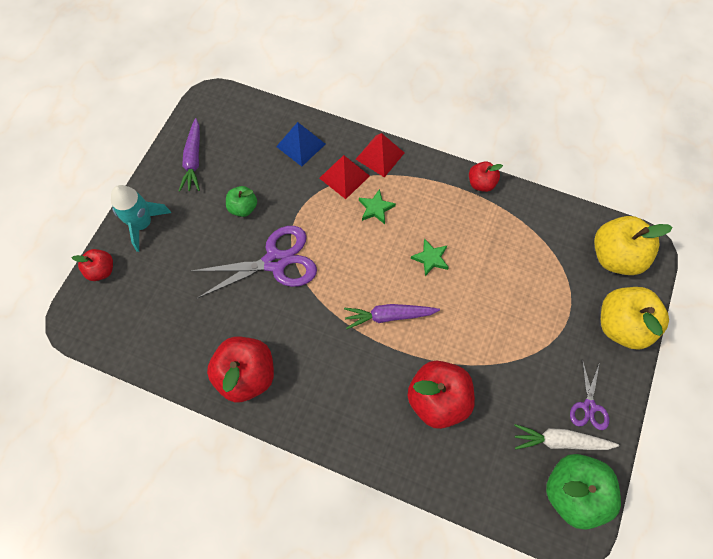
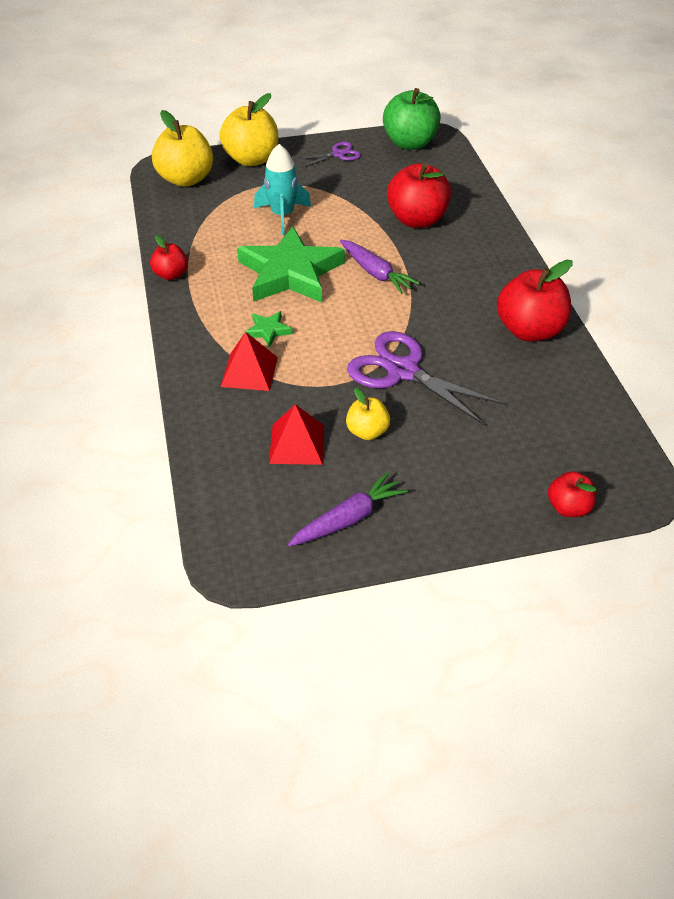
camera: 125 degrees left, 20 degrees down
(143, 224) = (478, 509): turquoise rocket -> turquoise rocket (282, 215)
(243, 208) = (367, 431): green apple -> yellow apple
(301, 145) = (236, 429): blue pyramid -> none
(380, 156) = (196, 357): red pyramid -> red pyramid (297, 444)
(430, 258) = (290, 273): green star -> green star, size x2.43
(560, 441) = (380, 158): white carrot -> none

